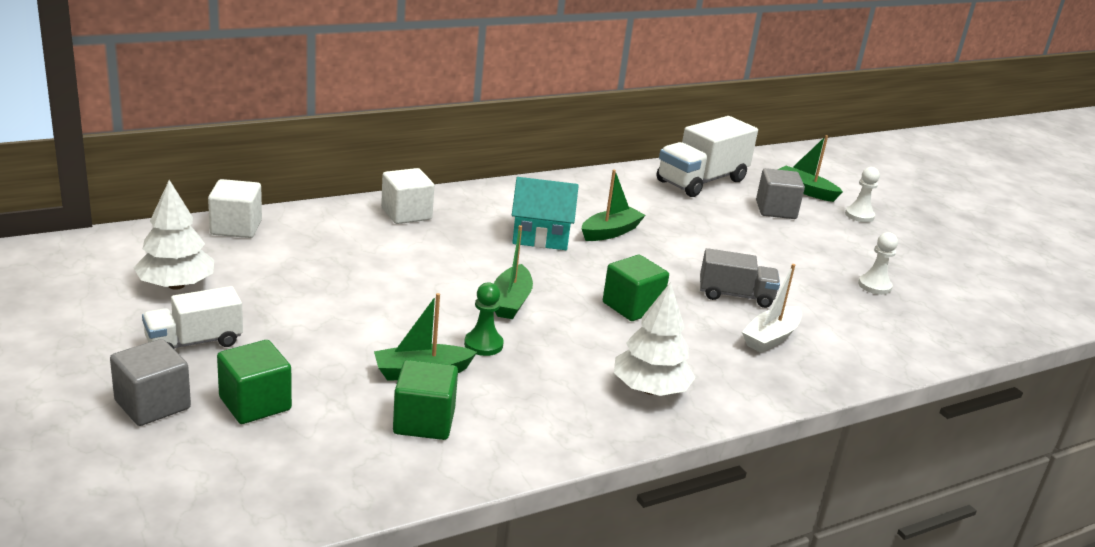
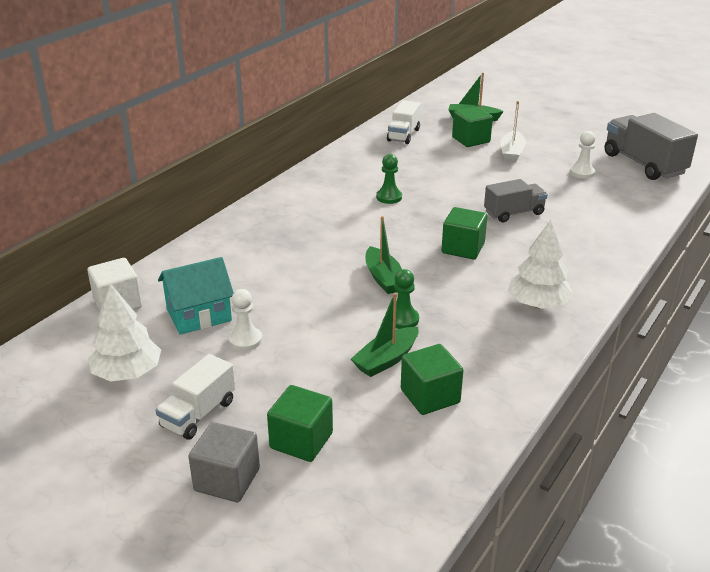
camera: 25 degrees left, 5 degrees up
(406, 214) = (235, 239): white cube -> none
(541, 236) = (347, 219): turquoise house -> turquoise house (199, 315)
(610, 232) = (389, 197): green boat -> green pawn
(701, 181) = (403, 135): white truck -> white truck, size x0.61
(771, 338) = (565, 235): white boat -> white boat (511, 153)
(776, 210) = (471, 140): grey cube -> green cube
(859, 215) = (522, 125): white pawn -> white pawn (245, 340)
(970, 305) = (644, 164): none -> grey truck

